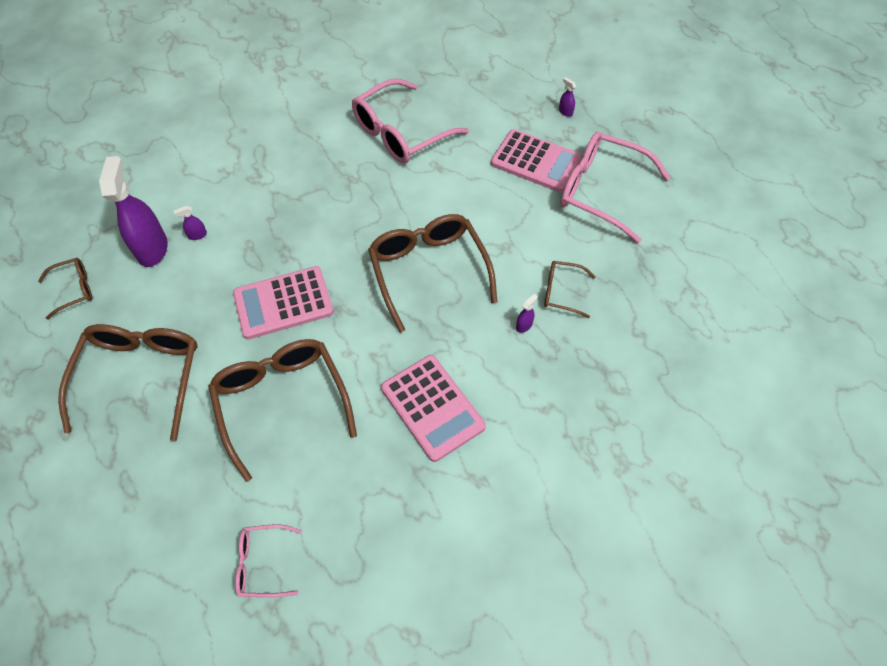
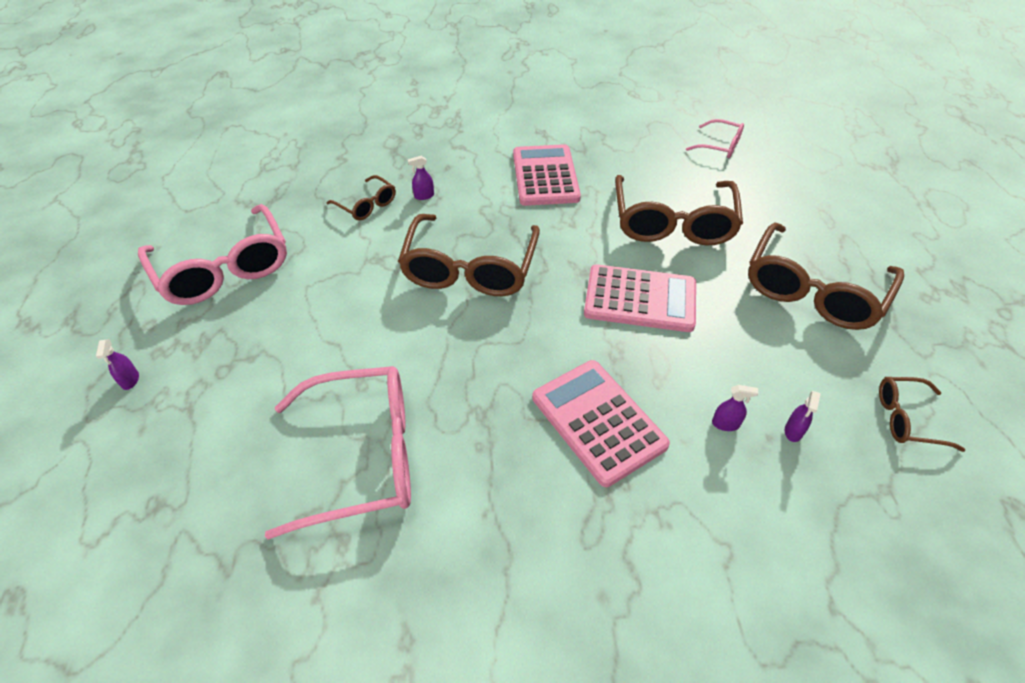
camera: 150 degrees left, 10 degrees down
(152, 249) = (793, 431): purple spray bottle -> purple spray bottle, size x0.40
(536, 161) = (245, 331): pink calculator -> pink calculator (598, 421)

